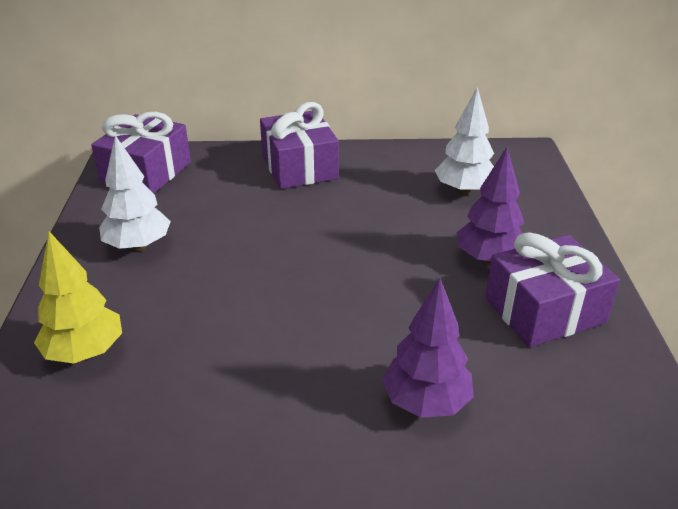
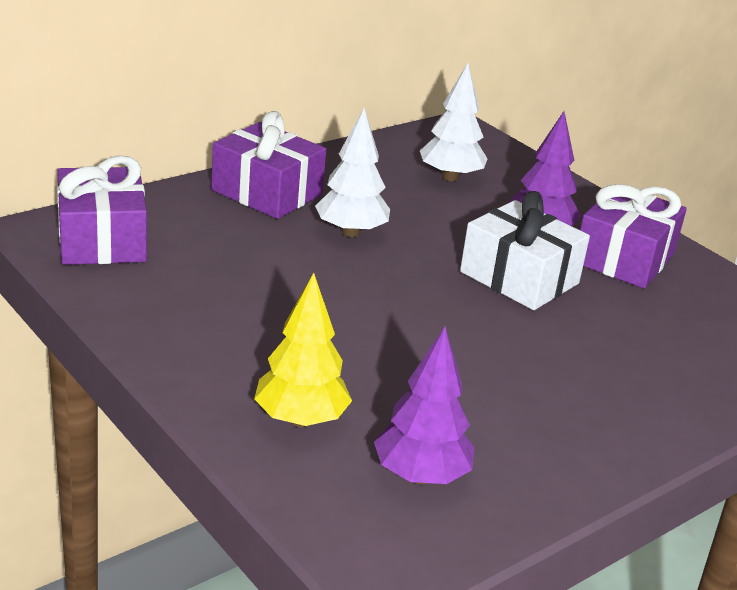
camera: 40 degrees left, 5 degrees down
(138, 246) = (208, 314): white tree -> white tree (350, 232)
(414, 296) = (519, 278): none -> white gift
(426, 402) = (622, 351): purple tree -> purple tree (420, 476)

